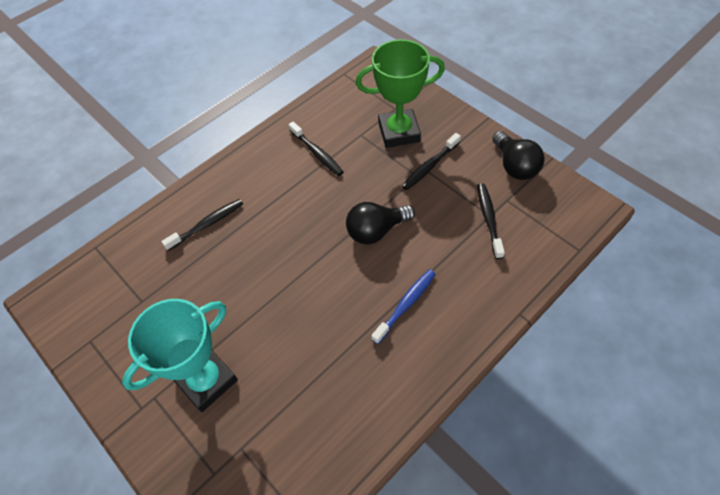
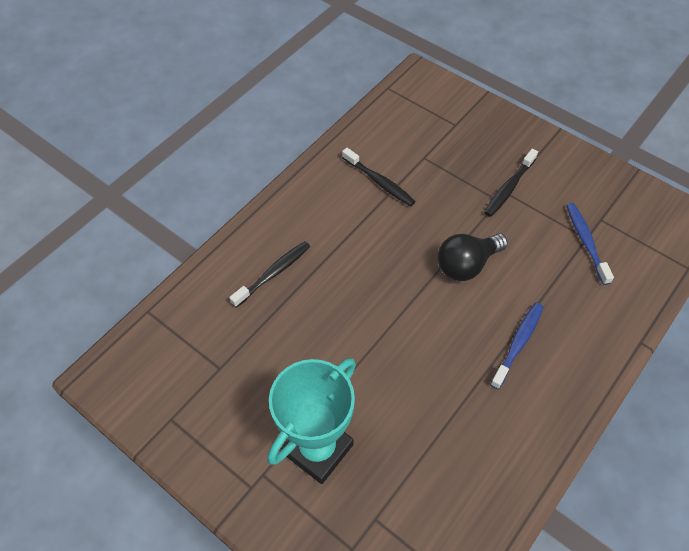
camera: 10 degrees left, 0 degrees up
(399, 132) = (466, 151): green trophy -> none
(489, 219) = (586, 242): black toothbrush -> blue toothbrush
(514, 166) = (600, 181): black light bulb -> none

